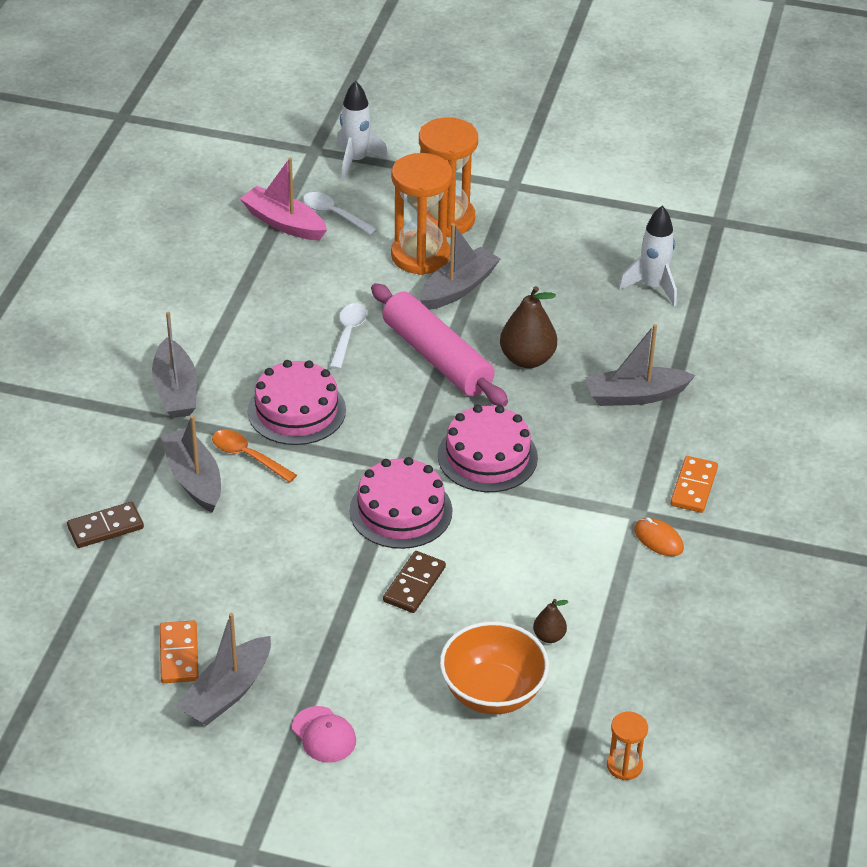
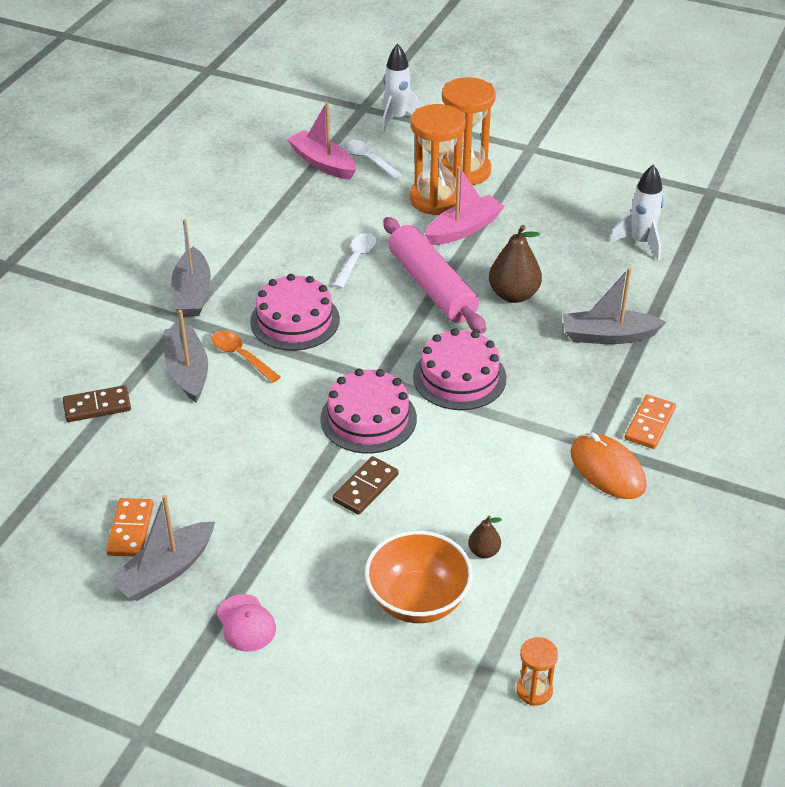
camera: 10 degrees right, 0 degrees up
(458, 288) = (463, 229): grey boat -> pink boat
(658, 539) = (607, 470): orange mouse -> orange mouse, size x1.68

